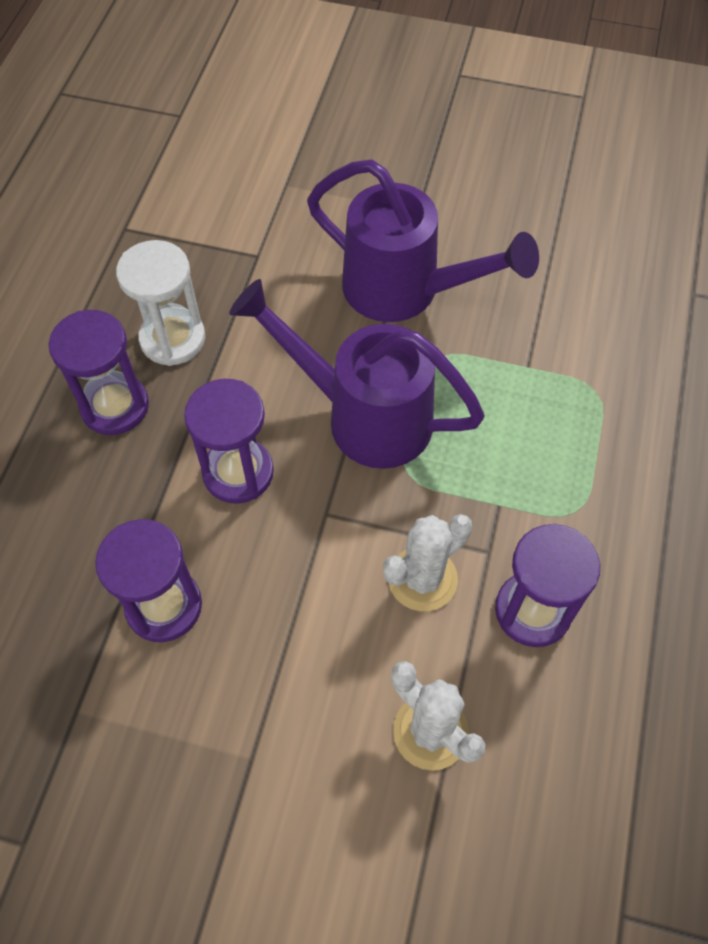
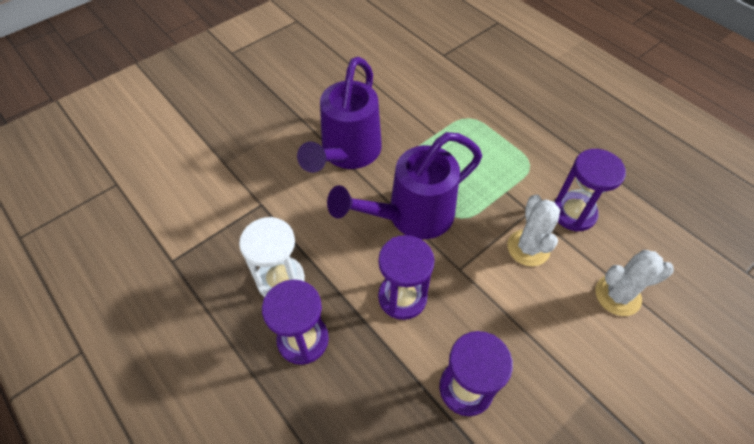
camera: 55 degrees left, 5 degrees down
(404, 291) = (347, 153): purple watering can -> purple watering can turned 135 degrees clockwise

